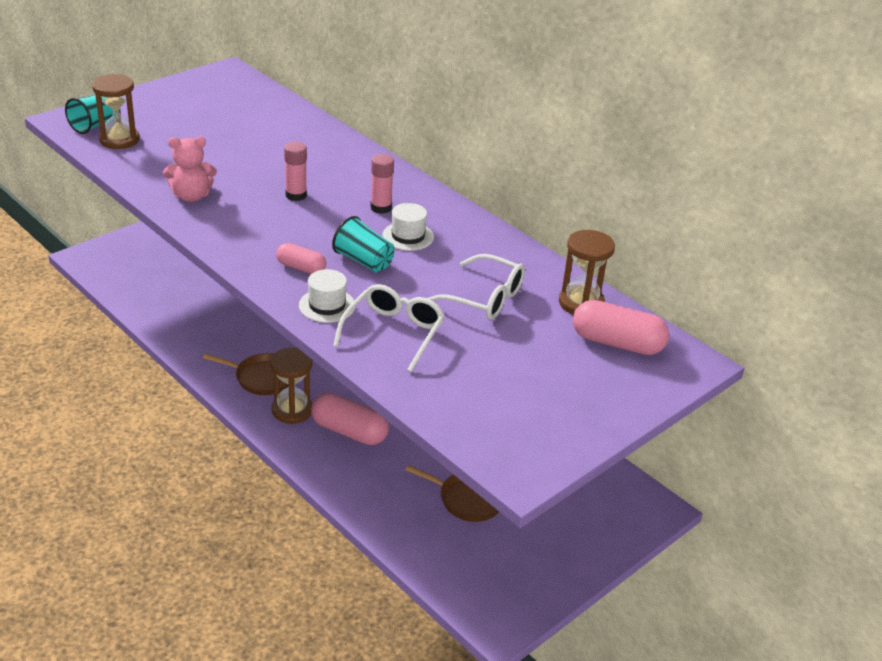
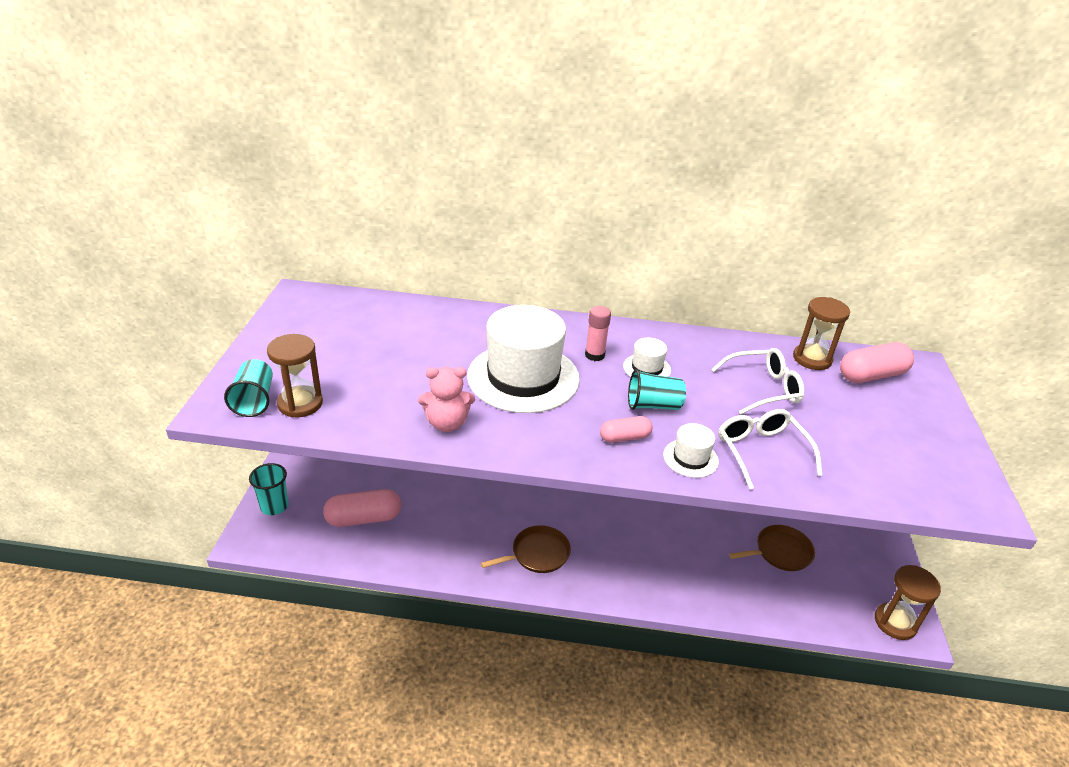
camera: 40 degrees left, 0 degrees up
(127, 245) = (274, 506): none -> turquoise cup
(191, 196) = (447, 423): pink teddy bear -> pink teddy bear turned 45 degrees clockwise
(292, 410) = (593, 566): brown hourglass -> brown hourglass (895, 623)
(296, 195) = (523, 377): pink glue stick -> white hat
(349, 431) = (650, 555): pink capsule -> pink capsule (363, 518)

